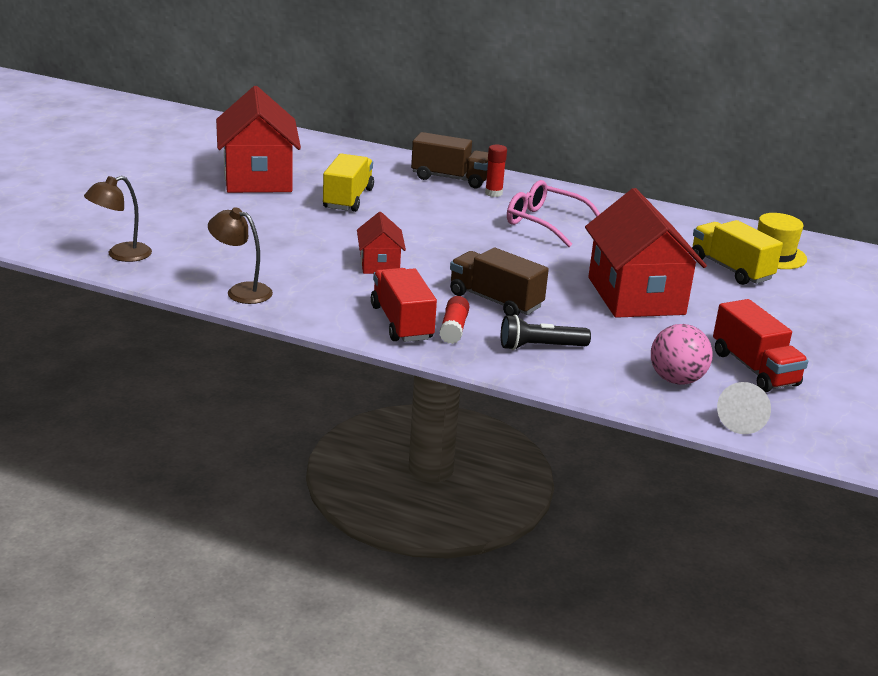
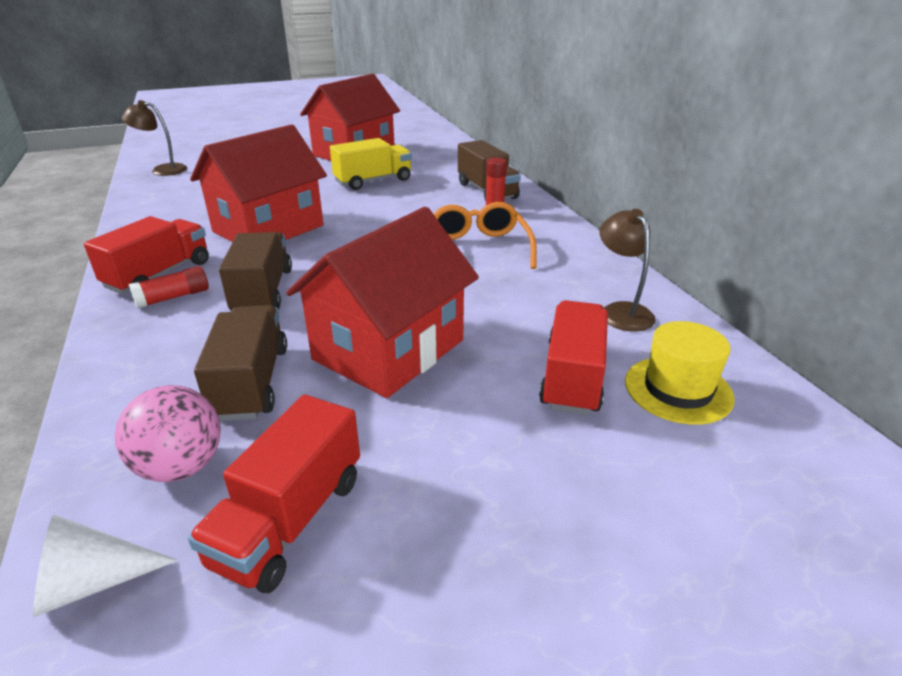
camera: 50 degrees right, 5 degrees up
(241, 291) = (148, 212): brown lamp -> brown lamp (621, 311)
(379, 264) = (268, 229): red house -> red house, size x1.99
(540, 347) = (180, 349): black flashlight -> none
(545, 223) = (478, 248): pink glasses -> orange glasses
(616, 340) = (251, 382): none -> brown truck
(730, 269) = (572, 377): yellow truck -> red truck

